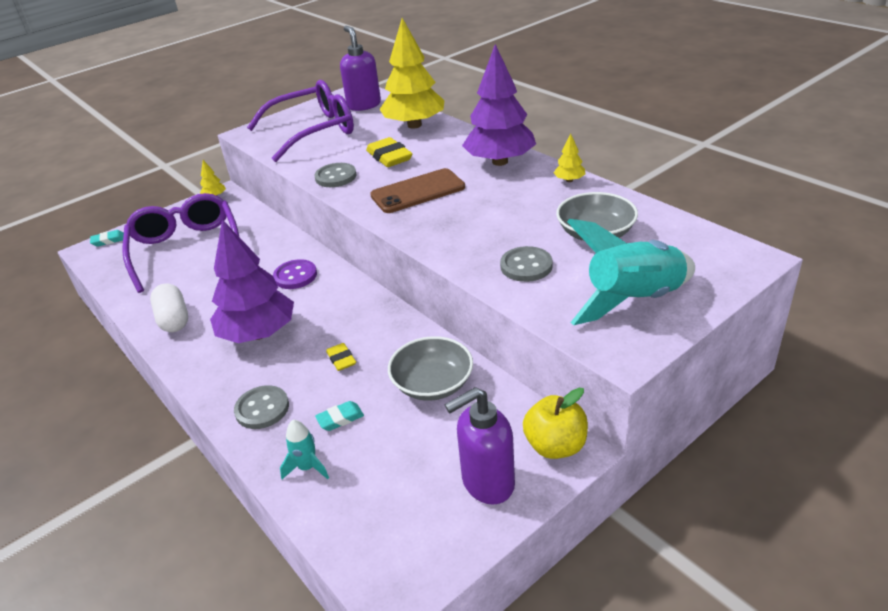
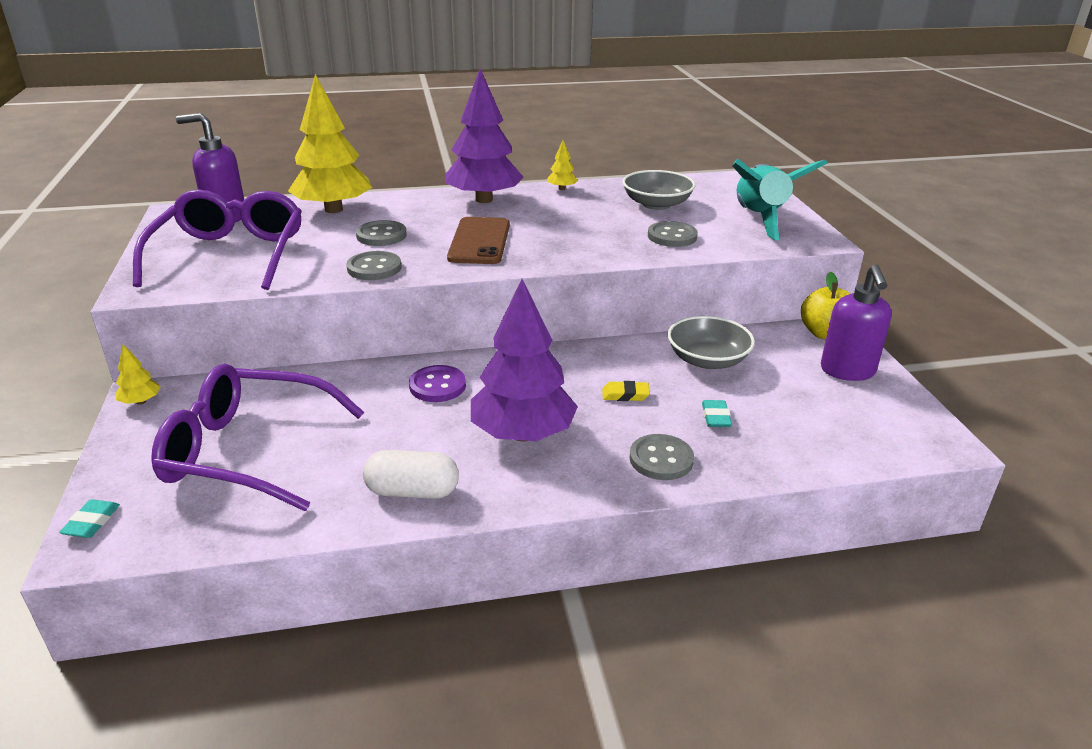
camera: 65 degrees left, 5 degrees down
(307, 467) = (772, 451): turquoise rocket -> none
(389, 157) = (381, 235): yellow eraser -> grey button

